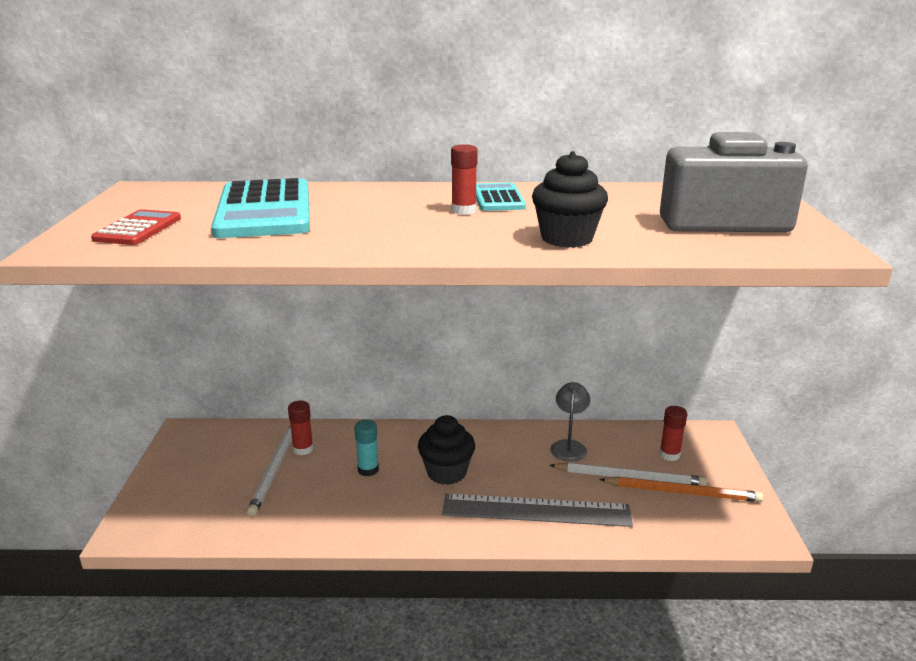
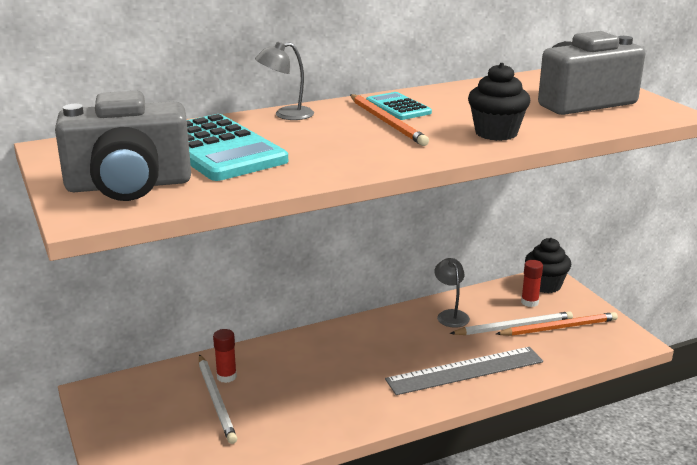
camera: 25 degrees left, 0 degrees up
(138, 229) = (129, 185): red calculator -> grey camera
(368, 470) = (302, 377): turquoise glue stick -> none
(376, 190) = (286, 115): none -> grey lamp
(446, 472) = (370, 361): black cupcake -> black cupcake (545, 285)
(464, 210) = (387, 122): red glue stick -> orange pencil

